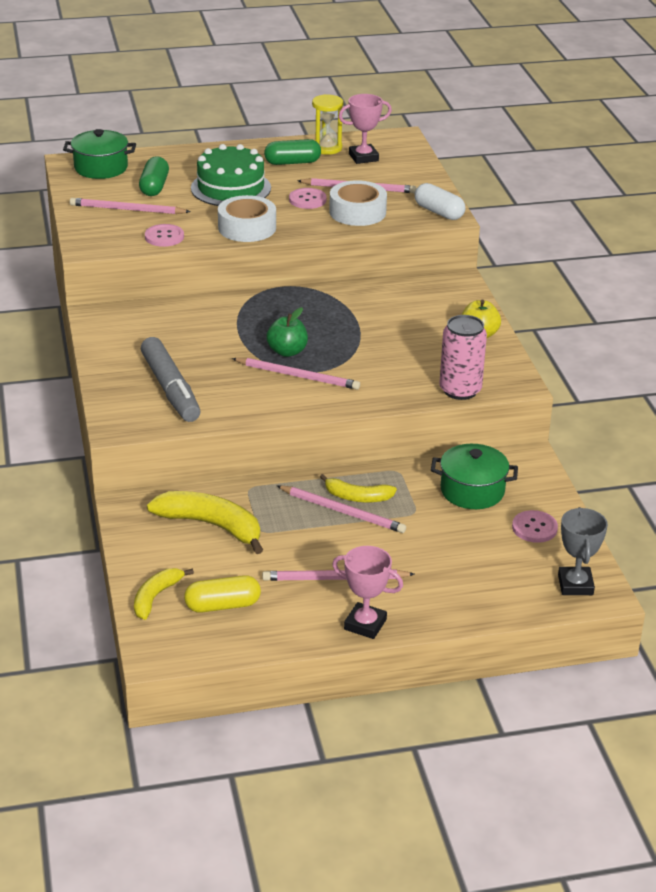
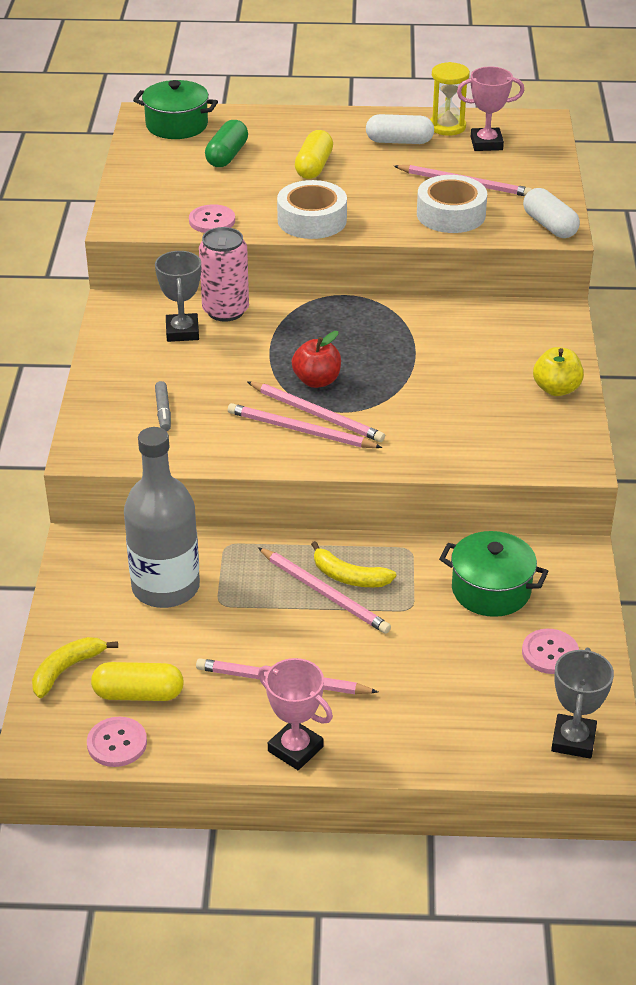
camera: 15 degrees right, 5 degrees up
(127, 209) = (184, 181): pink pencil -> pink pencil (300, 430)
(160, 329) = (182, 332): none -> grey trophy
(170, 389) = (163, 411): grey marker -> grey marker, size x0.44
(212, 526) = (165, 587): yellow banana -> grey bottle
(231, 188) = (314, 166): green cake -> yellow capsule
(287, 351) = (317, 381): green apple -> red apple
(292, 162) = (399, 141): green capsule -> white capsule
(307, 200) = (397, 192): pink button -> pink button (117, 743)
(460, 390) = (505, 461): pink can -> pink can (225, 310)

